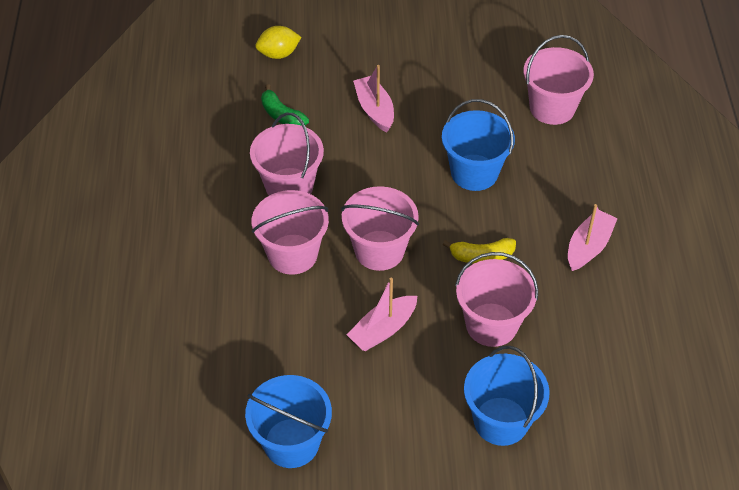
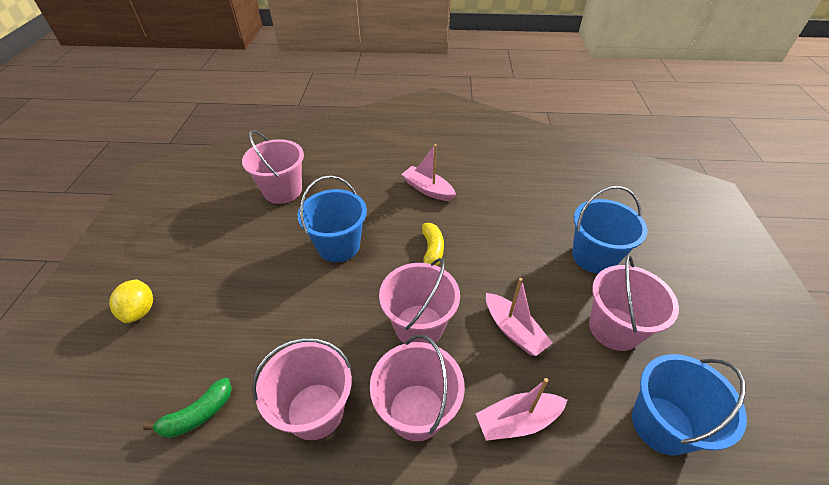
camera: 85 degrees left, 5 degrees down
(278, 54) = (88, 414): yellow lemon -> yellow lemon (140, 310)
(374, 110) = (231, 315): pink boat -> pink boat (517, 421)
(491, 324) = (502, 252): pink bucket -> pink bucket (614, 328)

